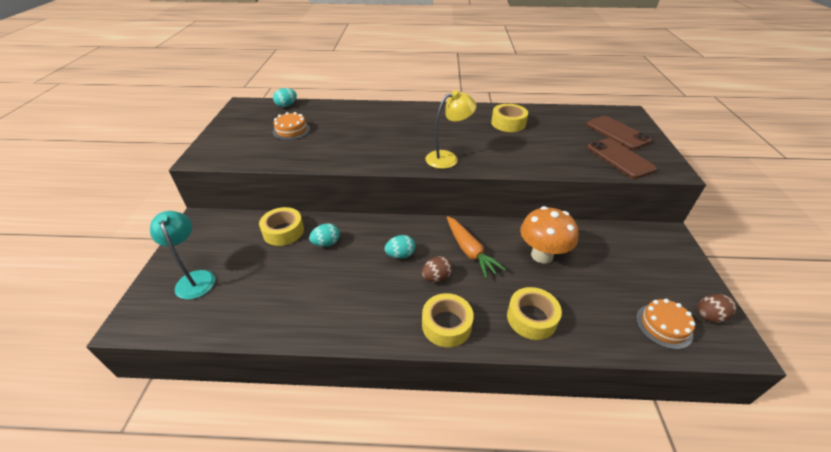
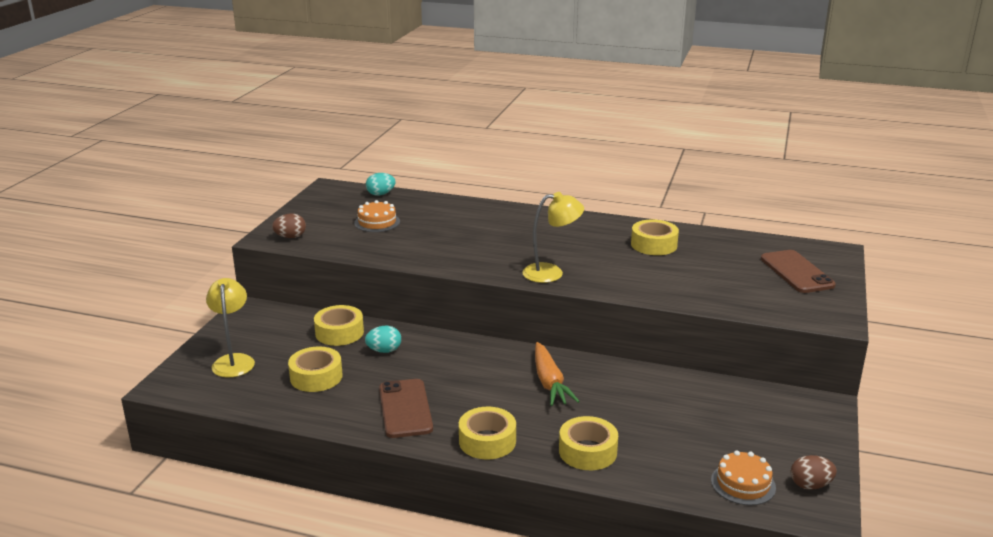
camera: 15 degrees right, 15 degrees down
(195, 278) = (234, 361): turquoise lamp -> yellow lamp
(275, 282) = (316, 377): none -> yellow tape
(400, 255) = (465, 374): turquoise egg -> none
(436, 277) = (497, 400): brown egg -> brown egg (290, 237)
(542, 255) = (637, 399): orange mushroom -> none
(619, 158) = (774, 300): brown phone -> brown phone (405, 409)

